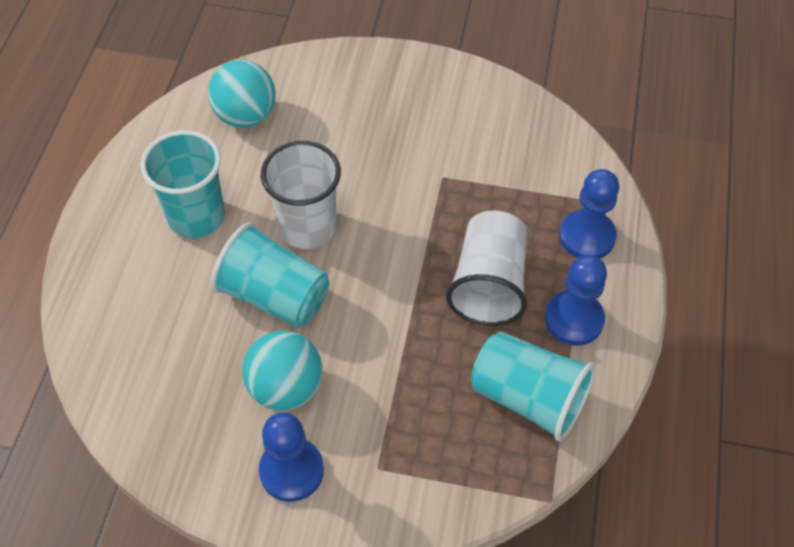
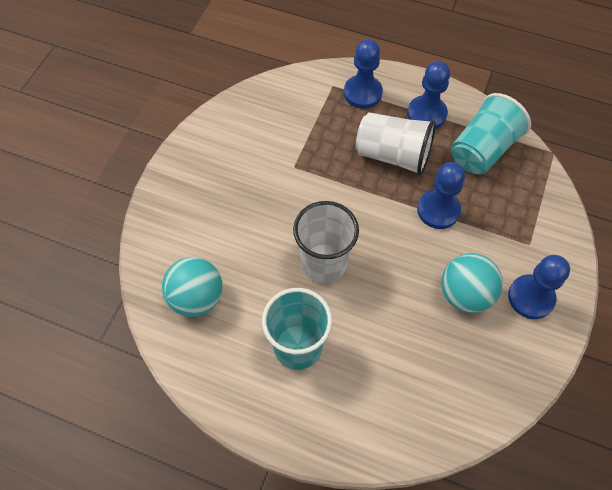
camera: 80 degrees left, 5 degrees up
(275, 296) = (384, 293): turquoise cup -> none
(410, 346) = (438, 210): none -> blue pawn

